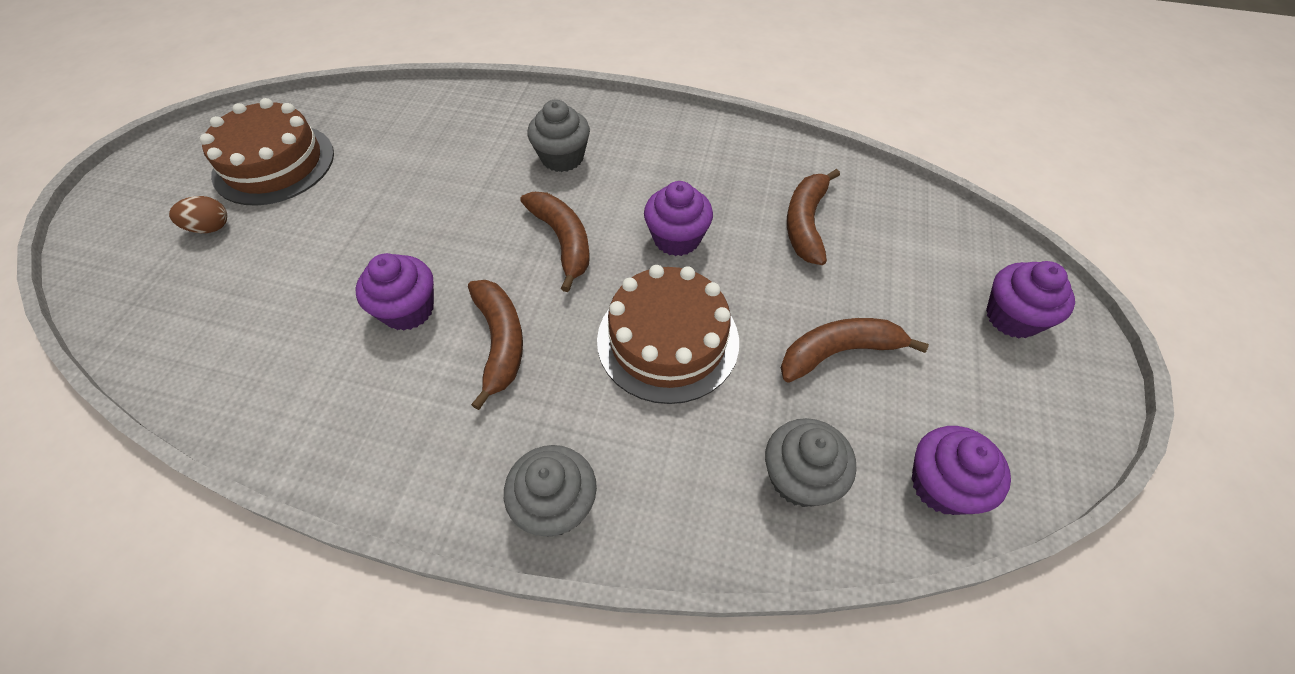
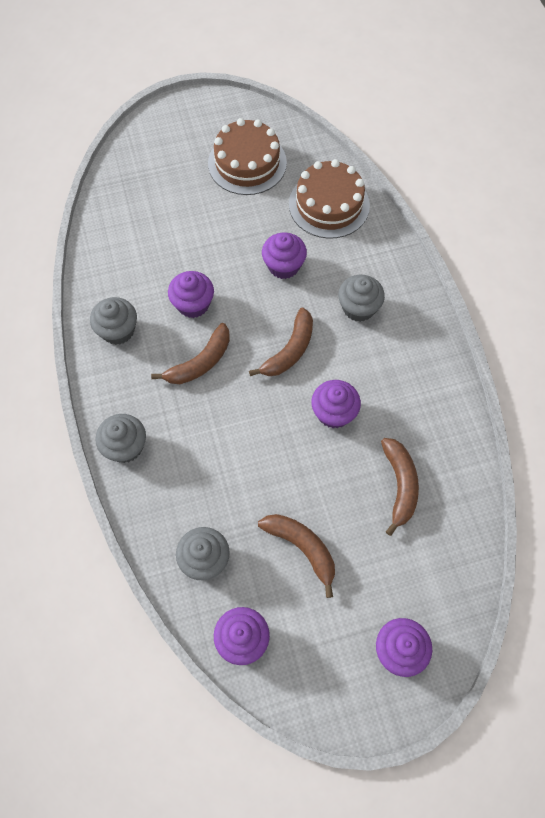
camera: 60 degrees right, 10 degrees up
(210, 227) = (185, 172): brown egg -> none
(359, 423) = (118, 330): none -> grey cupcake
(446, 195) = (283, 266): none -> purple cupcake
(668, 340) = (253, 447): brown cake -> brown cake (329, 205)
(806, 223) = (399, 485): brown banana -> brown banana turned 105 degrees clockwise

